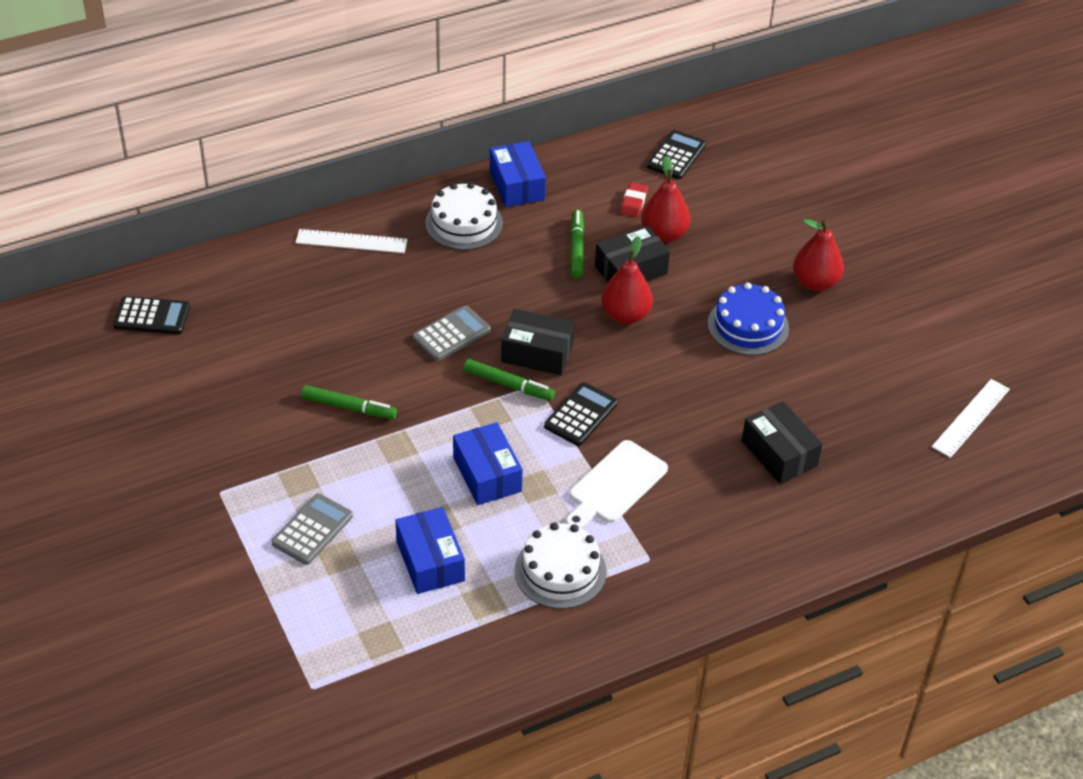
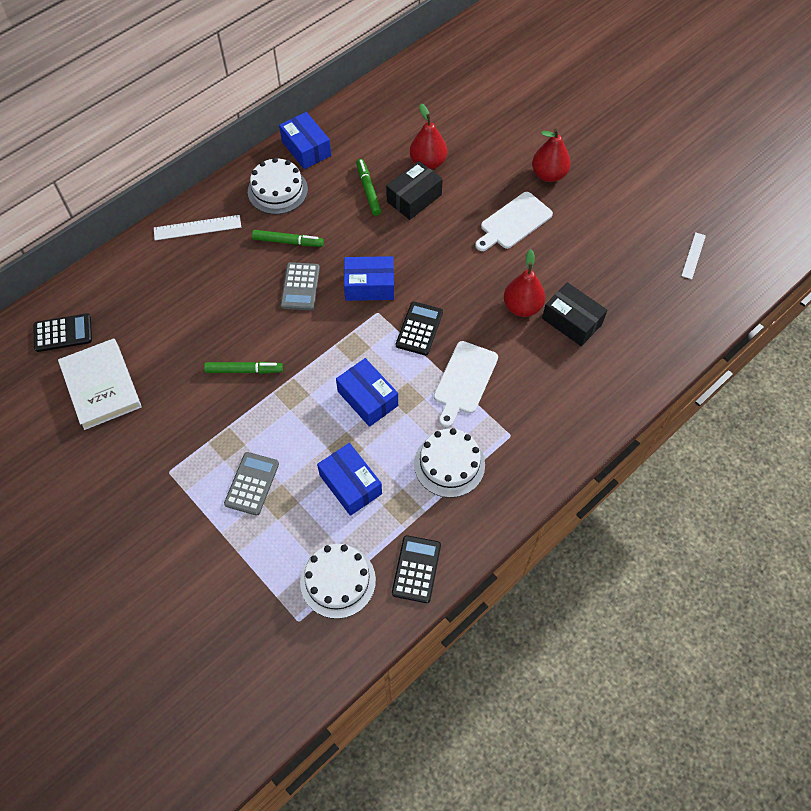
camera: 15 degrees left, 15 degrees up
(175, 383) = (101, 386): none -> white book
(375, 659) = (338, 581): none -> white cake
(451, 334) = (300, 287): grey calculator -> grey calculator turned 150 degrees clockwise
(508, 385) = (357, 318): green marker -> green marker (288, 242)
(537, 353) = (369, 286): black box -> blue box
(625, 315) = (423, 237): red pear -> red pear (522, 307)
(634, 202) = (397, 142): red eraser -> none
(676, 155) = (414, 95): black calculator -> black calculator (416, 569)
(748, 325) = (514, 222): blue cake -> white cutting board
(971, 418) = (693, 255): white ruler -> white ruler, size x0.66

